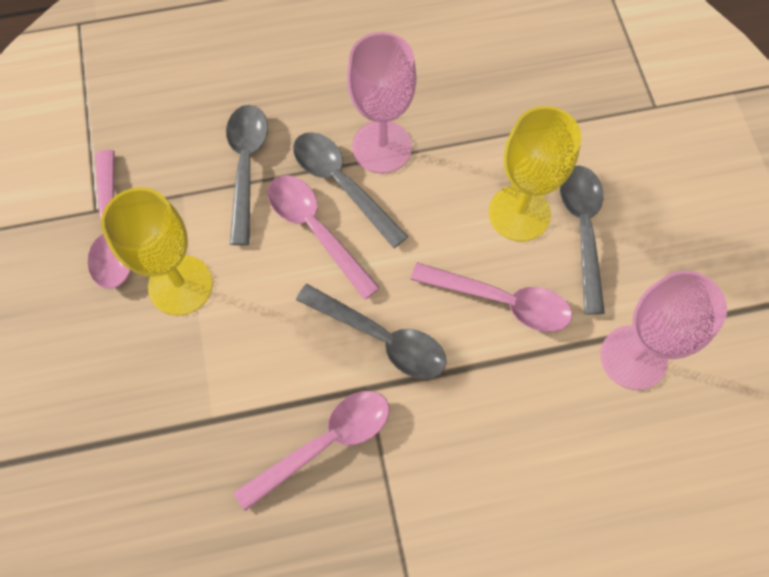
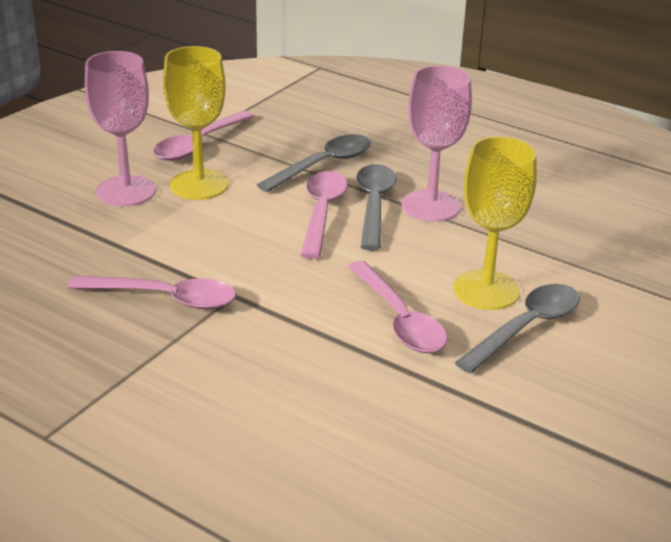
camera: 45 degrees right, 35 degrees down
(381, 338) = (283, 280): grey spoon -> none
(633, 357) = (461, 413): pink goblet -> pink goblet (126, 191)

